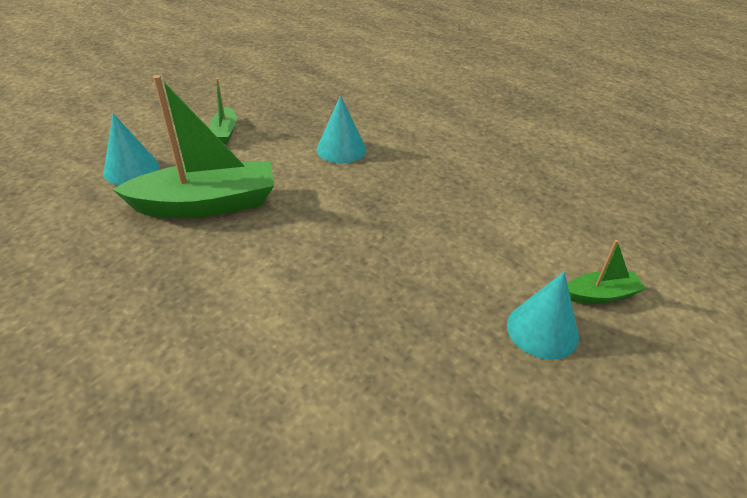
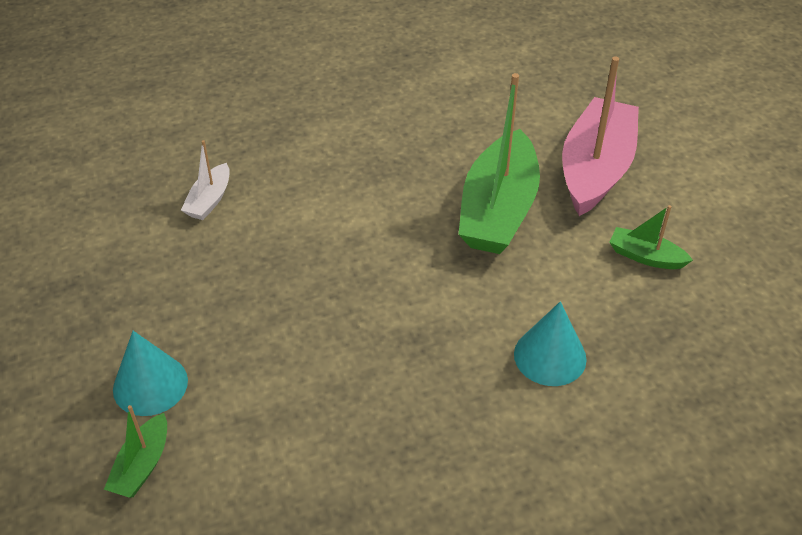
camera: 120 degrees right, 5 degrees up
(131, 169) = (595, 169): turquoise cone -> pink boat
(298, 418) = (209, 200): none -> white boat

